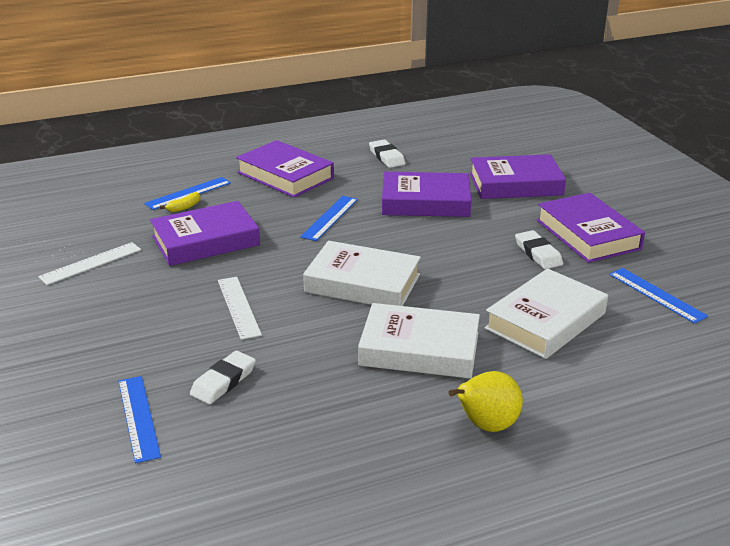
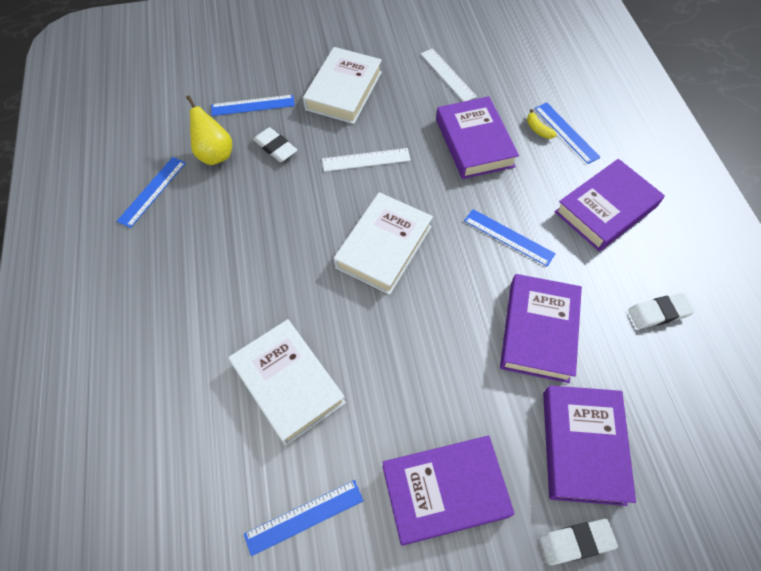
camera: 100 degrees right, 30 degrees up
(323, 487) = (152, 191): none -> blue ruler
(419, 349) = (276, 271): white book -> white book (344, 90)
(486, 426) = (170, 296): yellow pear -> yellow pear (215, 154)
(538, 253) = (410, 417): white eraser -> white eraser (576, 542)

